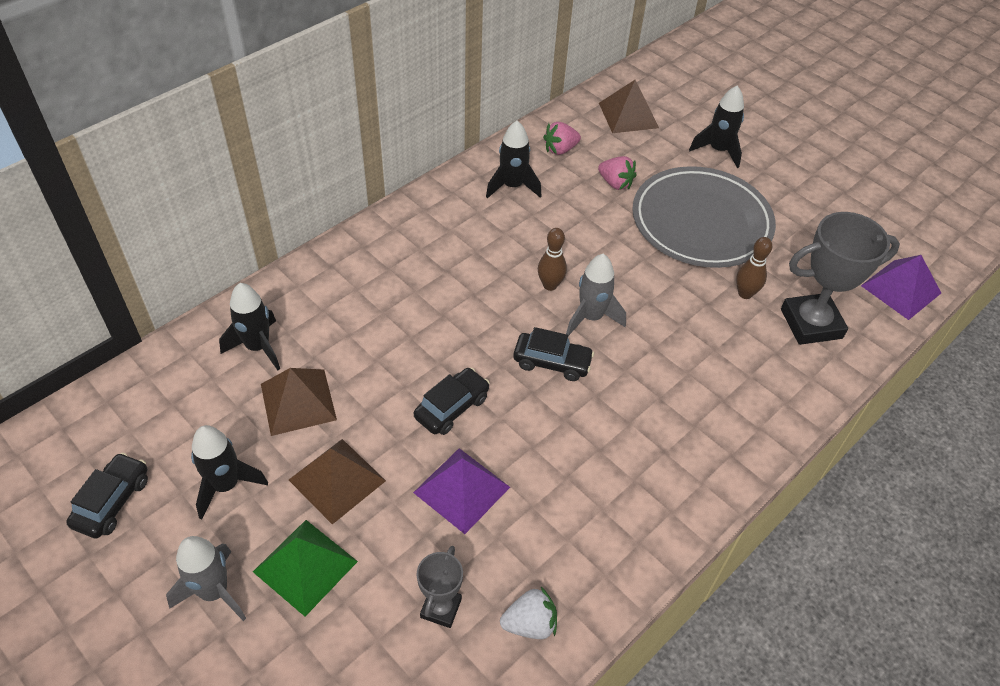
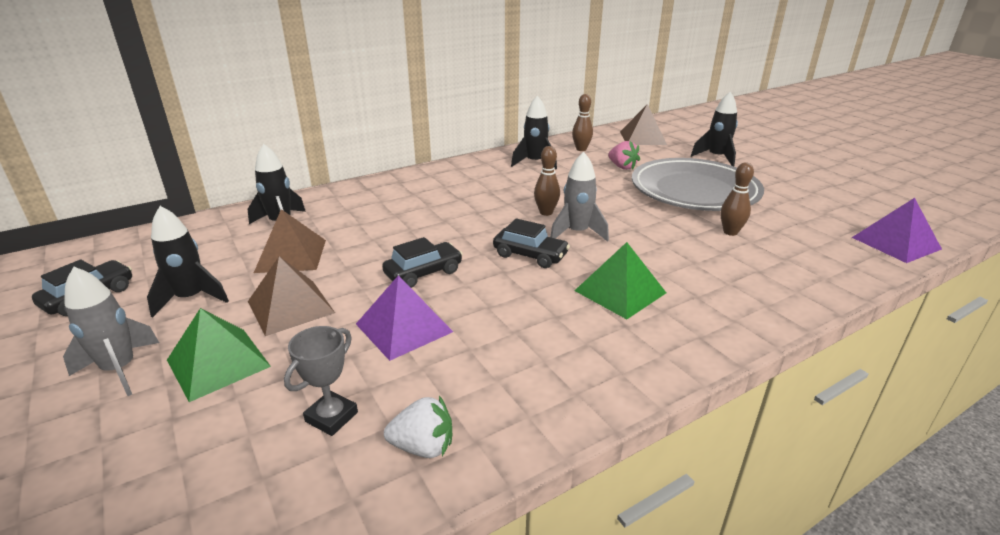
camera: 15 degrees right, 20 degrees down
(560, 149) = (581, 149): pink strawberry -> brown bowling pin
(651, 405) = (620, 291): none -> green pyramid
(811, 323) = (798, 256): grey trophy -> none

